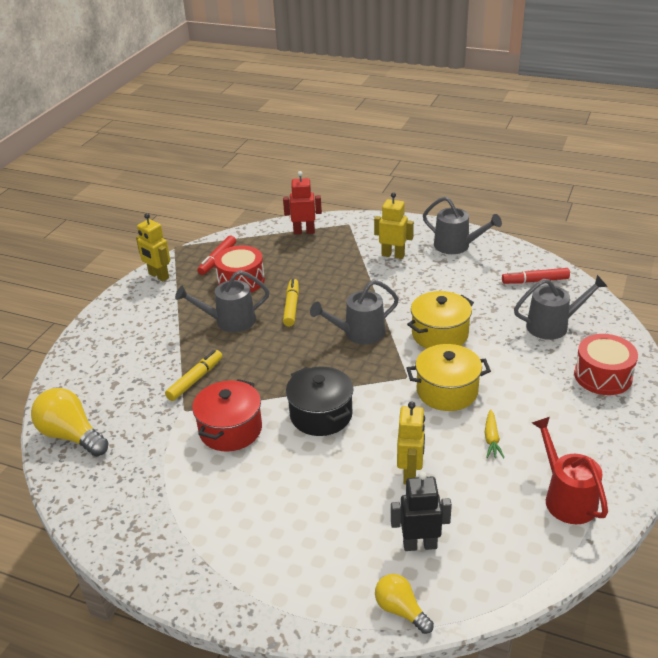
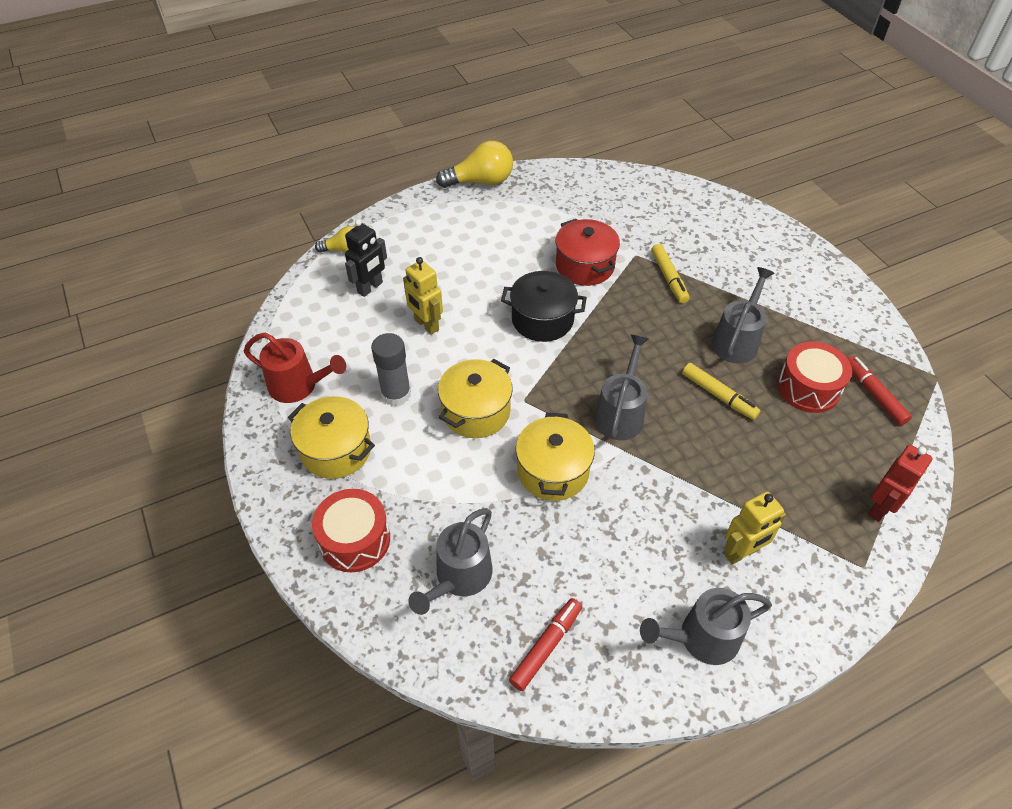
camera: 130 degrees right, 15 degrees up
(71, 436) = (669, 194): yellow light bulb -> yellow light bulb (480, 181)
(158, 276) = (876, 335): yellow robot -> none
(491, 439) = (396, 394): yellow carrot -> grey glue stick
(573, 431) = (336, 450): none -> yellow pot

